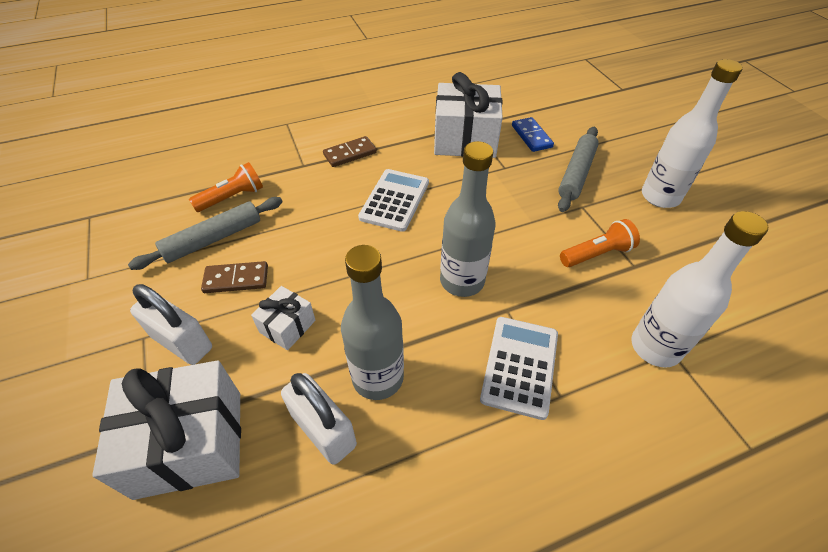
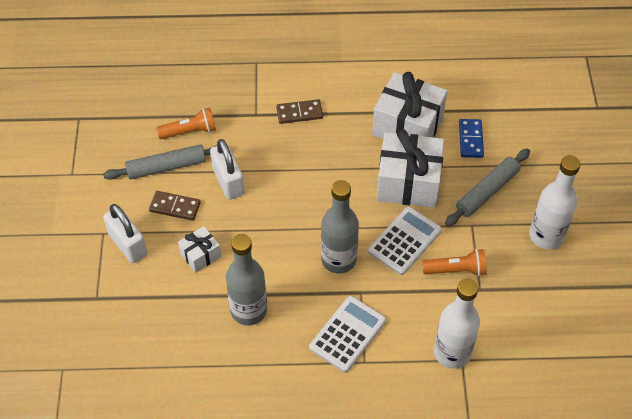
camera: 20 degrees right, 5 degrees up
(190, 443) = (120, 313): white gift -> white gift (408, 183)
(323, 430) = (202, 332): white padlock -> white padlock (228, 181)
(395, 200) = (318, 172): white calculator -> white calculator (405, 241)

